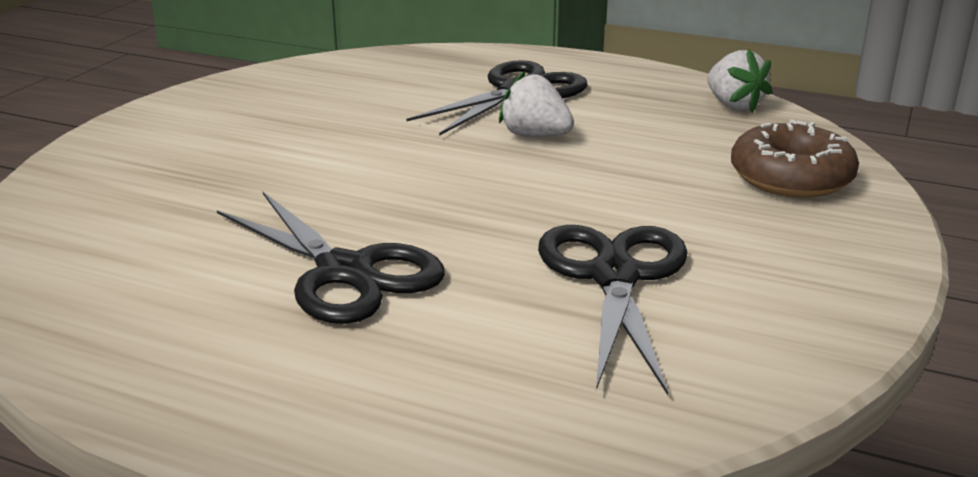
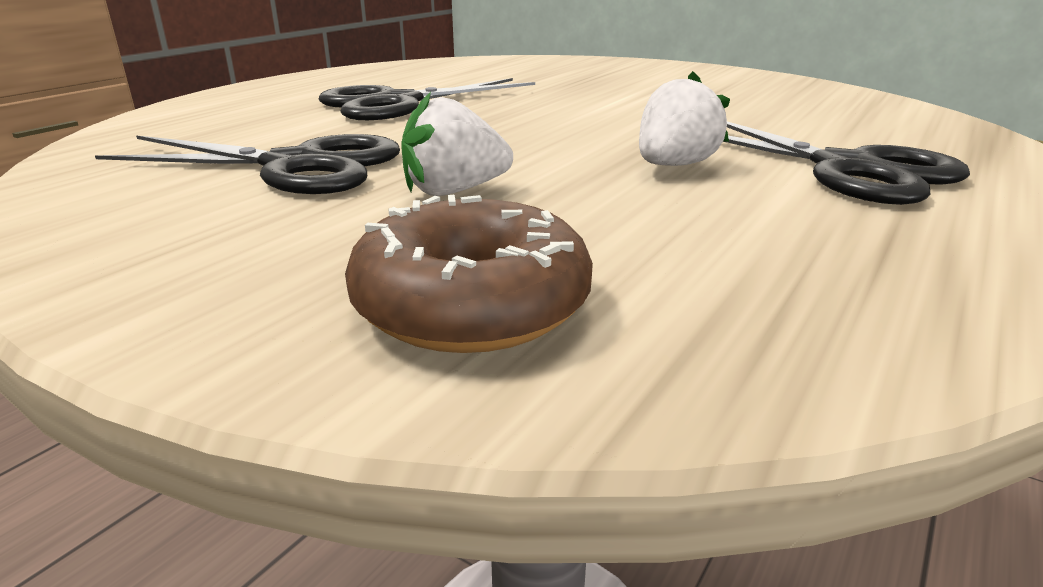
camera: 100 degrees right, 0 degrees up
(733, 105) = (872, 322): white strawberry -> white strawberry (454, 191)

